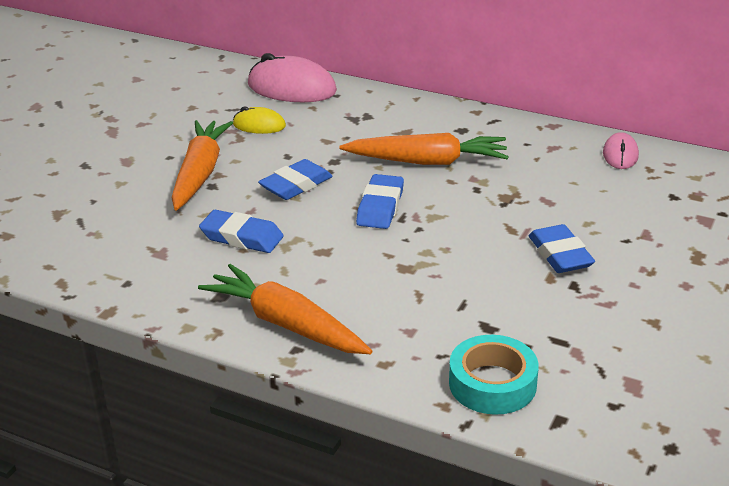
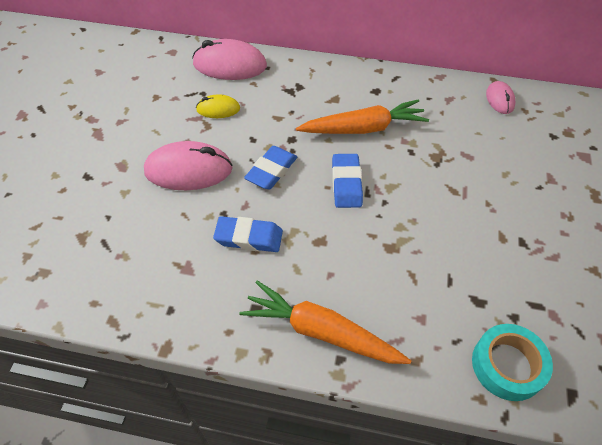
camera: 15 degrees left, 20 degrees up
(200, 173) = (188, 170): orange carrot -> pink mouse
(560, 255) = (500, 211): blue eraser -> none

